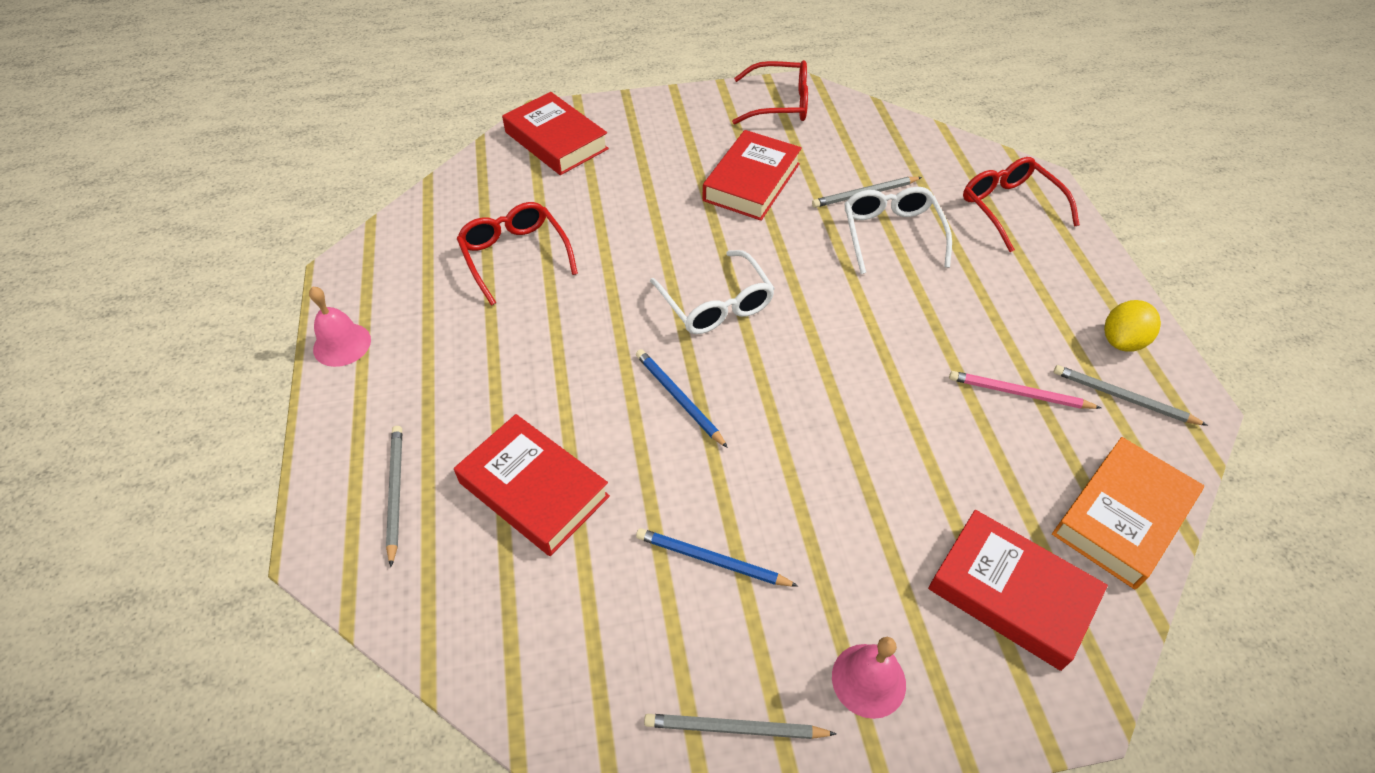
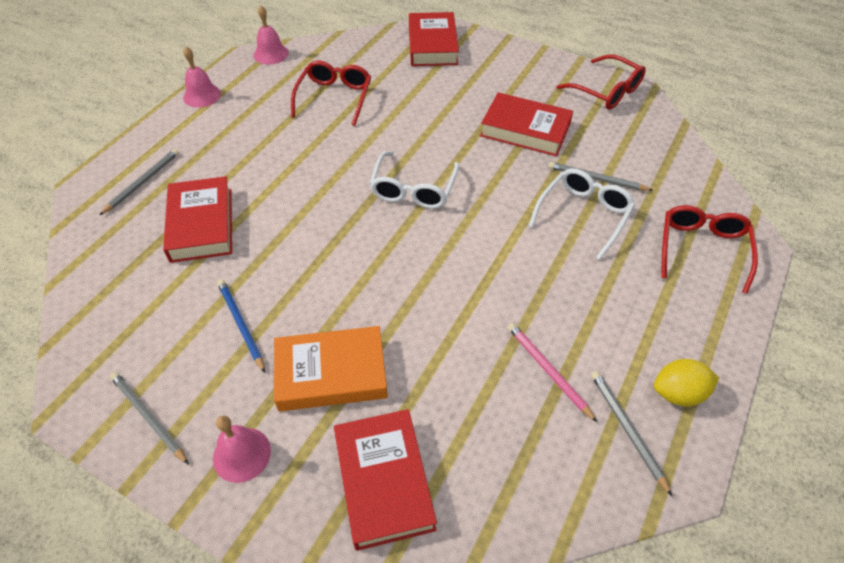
camera: 40 degrees right, 0 degrees up
(372, 246) = (271, 54): none -> pink bell
(678, 398) = (328, 228): blue pencil -> none
(751, 182) = (525, 130): red book -> red book turned 45 degrees clockwise
(1122, 517) = (521, 501): orange book -> orange book (331, 373)

